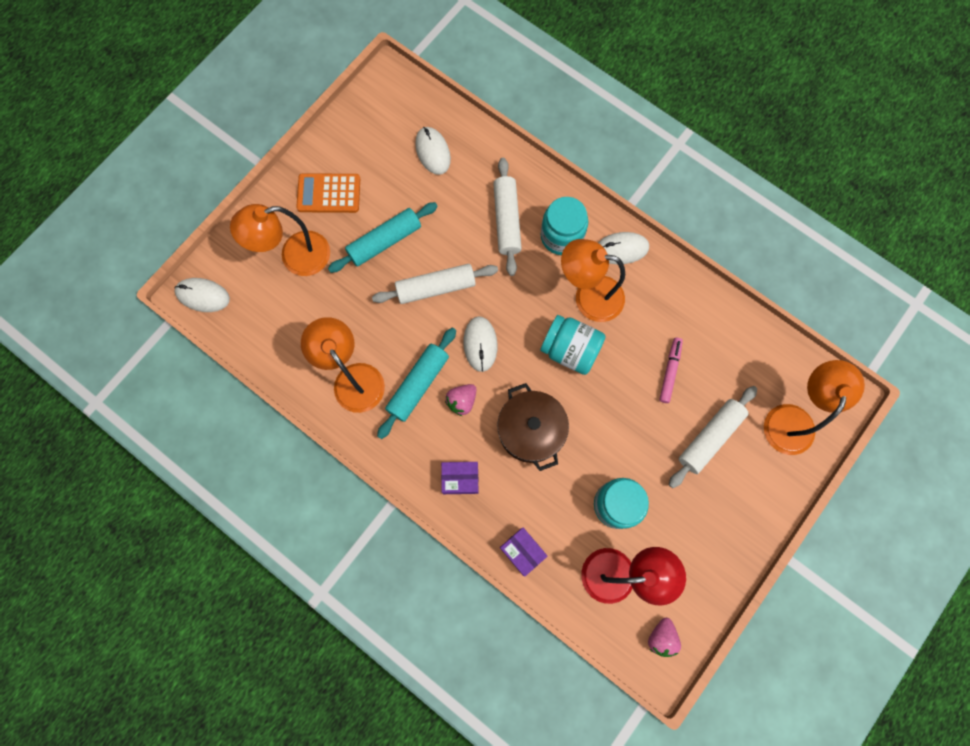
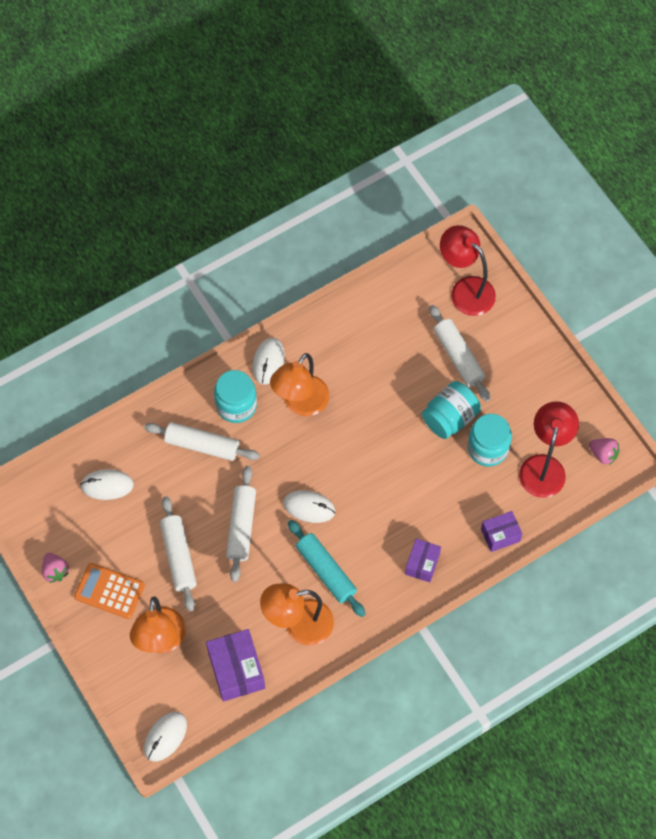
camera: 70 degrees left, 10 degrees down
(288, 336) = (236, 670): none -> purple box
(329, 194) = (109, 591): orange calculator -> orange calculator turned 90 degrees clockwise
(384, 241) = (178, 556): turquoise rolling pin -> white rolling pin
(462, 401) = (354, 540): pink strawberry -> pink strawberry (55, 571)
(531, 431) = (401, 493): brown pot -> none
(570, 350) = (343, 436): turquoise jar -> turquoise jar (450, 418)
(670, 371) = (391, 365): pink marker -> none
(792, 418) = (465, 290): orange lamp -> red lamp

